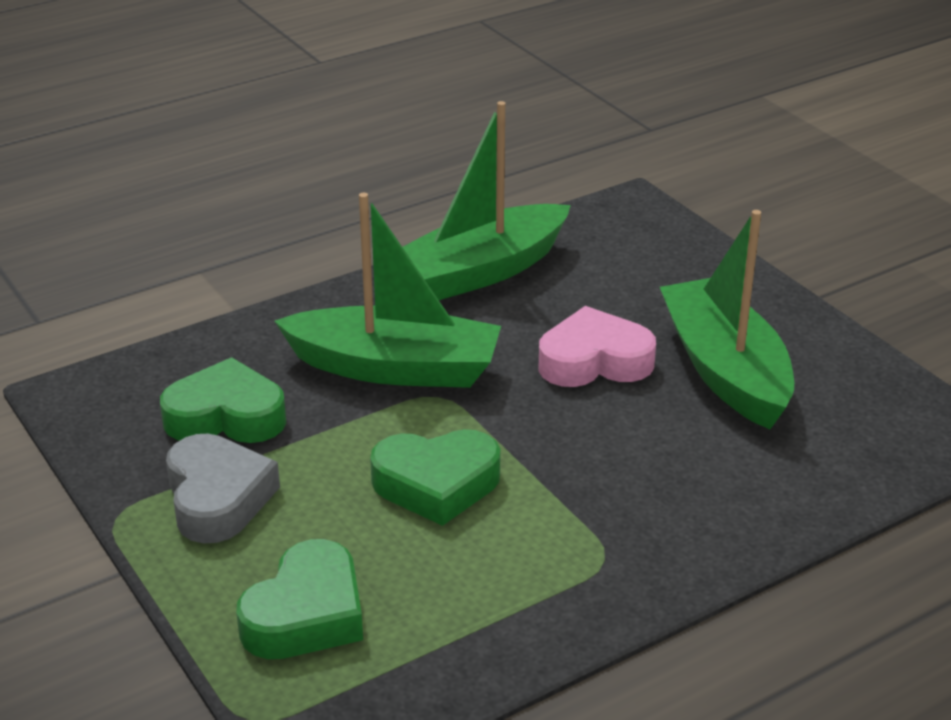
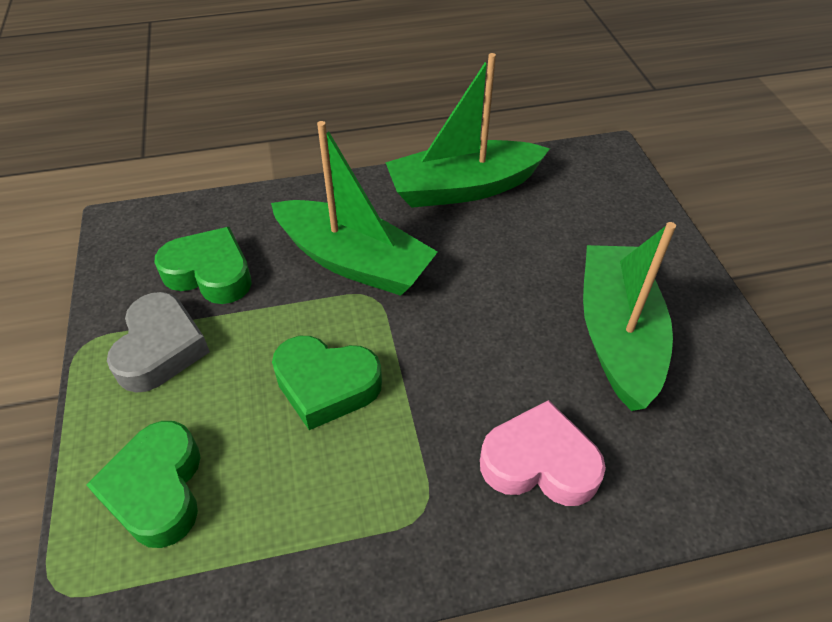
camera: 20 degrees right, 15 degrees up
(306, 614) = (157, 489): green heart -> green heart turned 120 degrees clockwise
(594, 361) = (511, 296): pink heart -> pink heart (539, 463)

